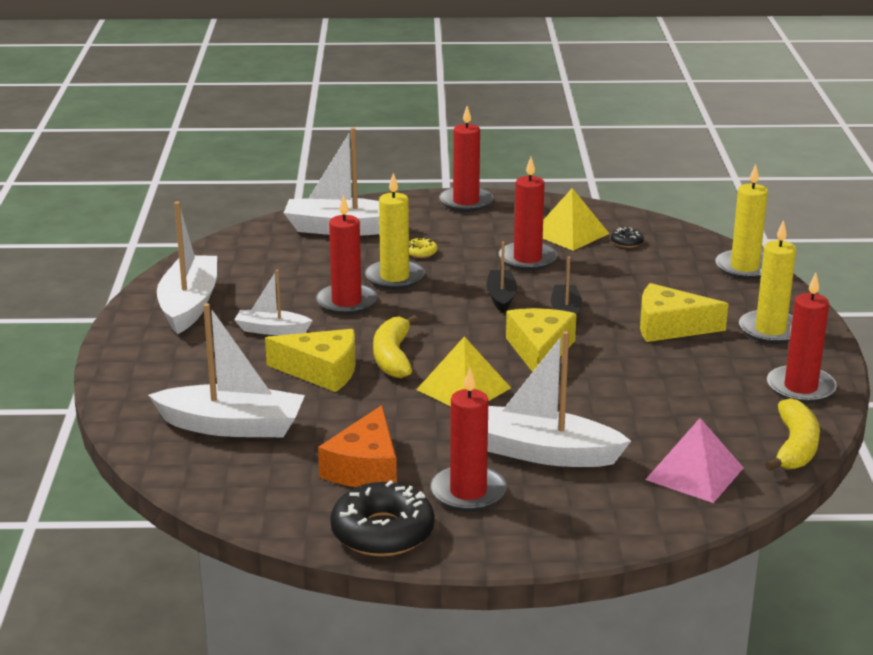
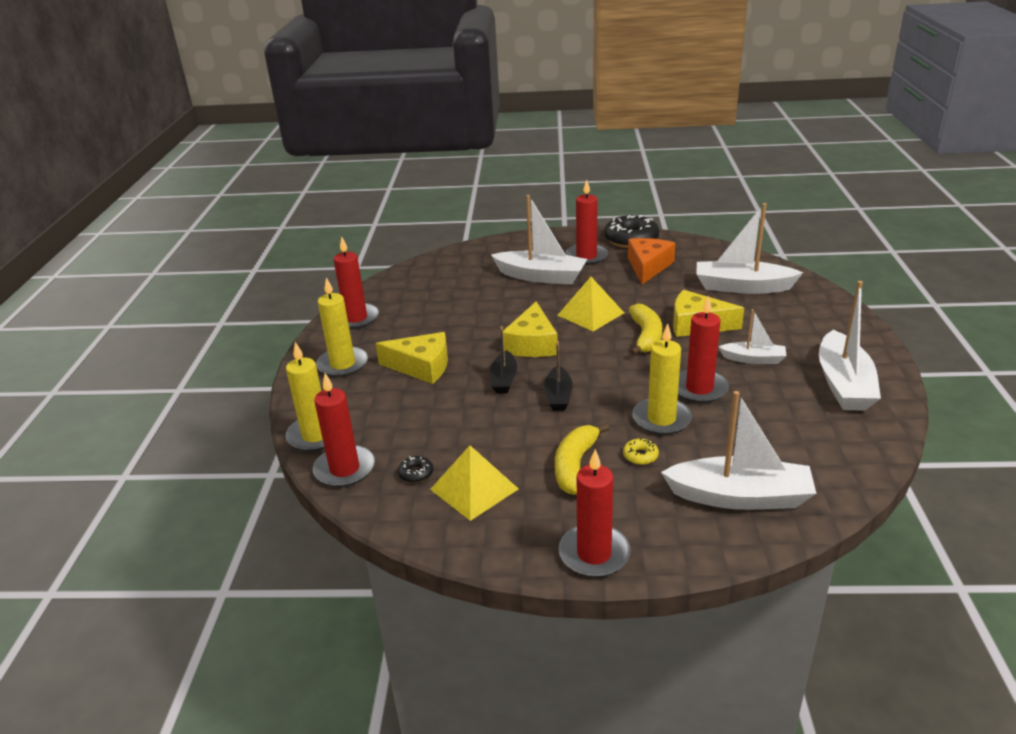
camera: 175 degrees left, 5 degrees up
(527, 259) = (528, 446): red candle -> red candle (344, 469)
(694, 473) = (455, 268): pink pyramid -> none
(795, 447) = (388, 282): yellow banana -> yellow banana (575, 466)

